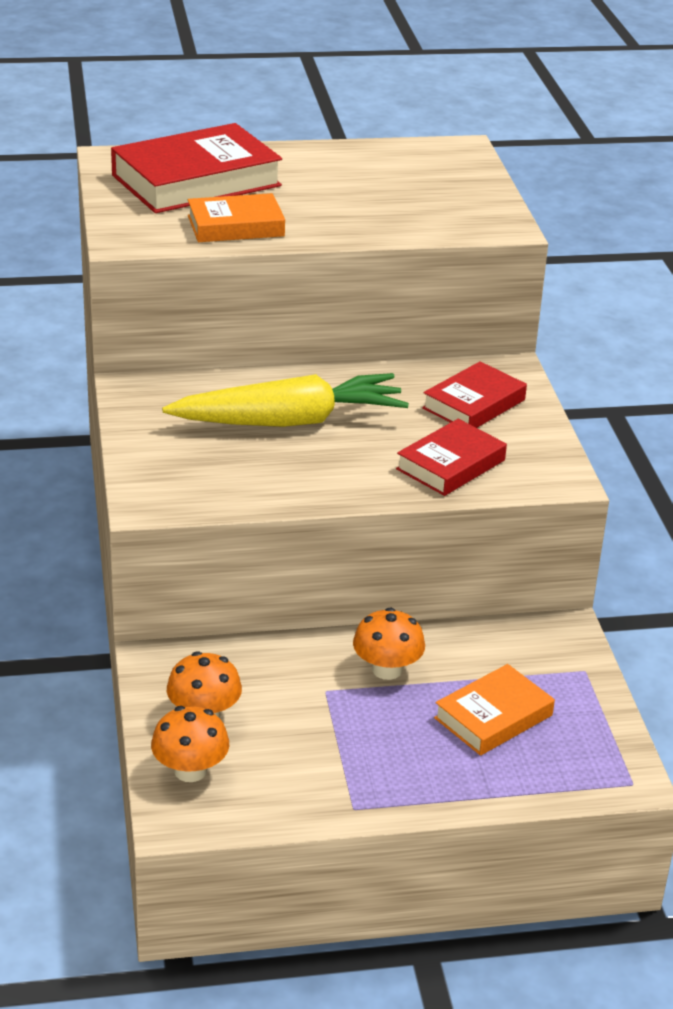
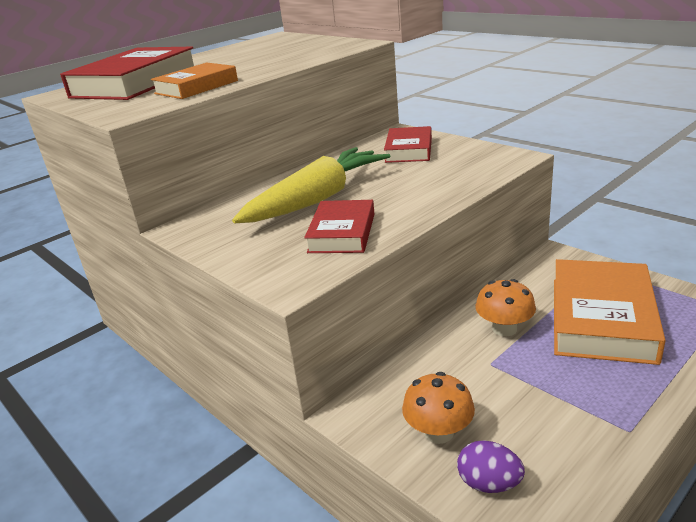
camera: 30 degrees left, 5 degrees down
(190, 770) = (489, 484): orange mushroom -> purple egg
(451, 465) = (447, 176): red book -> red book (342, 233)
(493, 716) = (601, 318): orange book -> orange book, size x1.69

